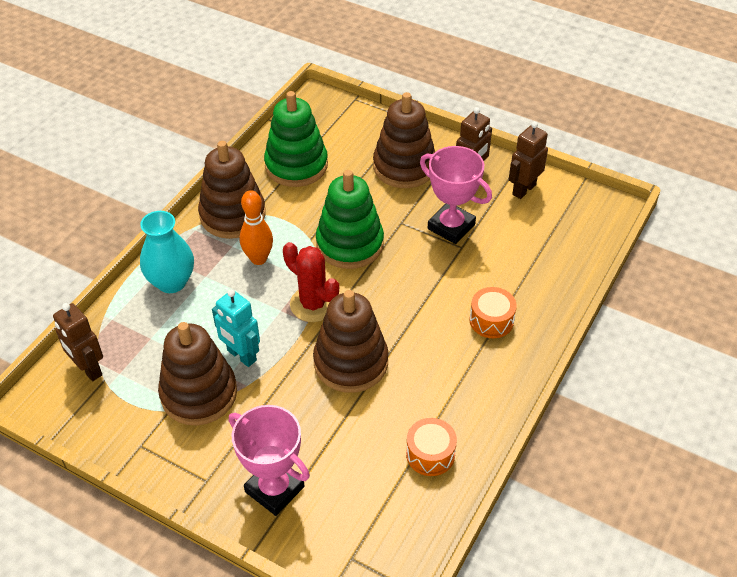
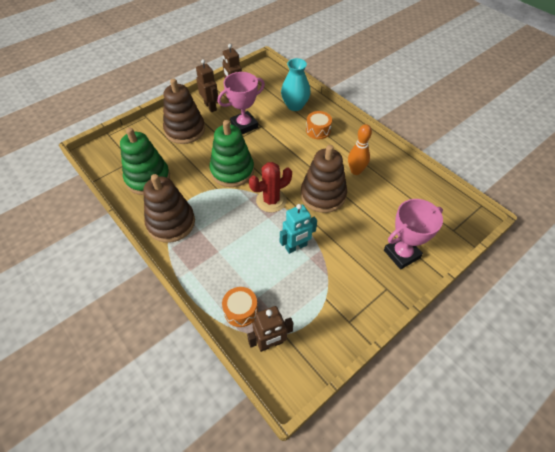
camera: 70 degrees left, 5 degrees up
(171, 282) = (213, 272): turquoise vase -> turquoise vase (295, 105)
(199, 394) = (318, 277): brown stacking toy -> none
(258, 259) = (219, 218): orange bowling pin -> orange bowling pin (355, 171)
(430, 454) = (396, 179): orange drum -> orange drum (241, 311)

